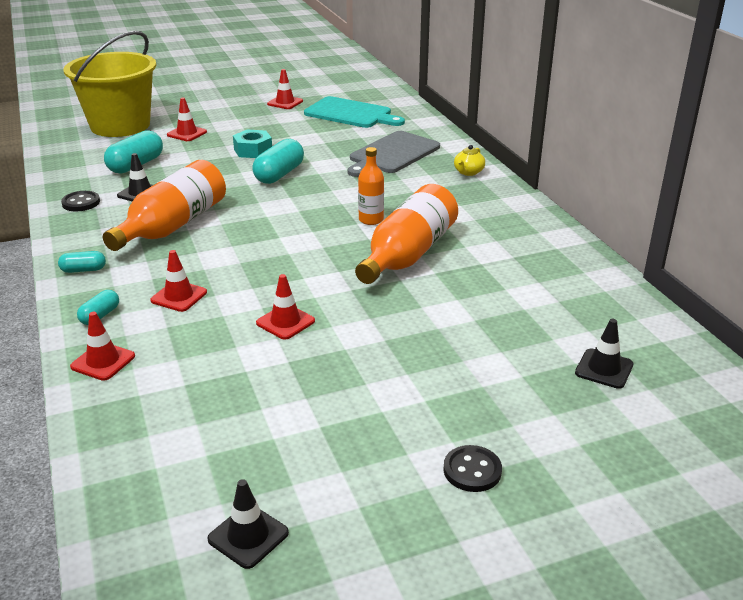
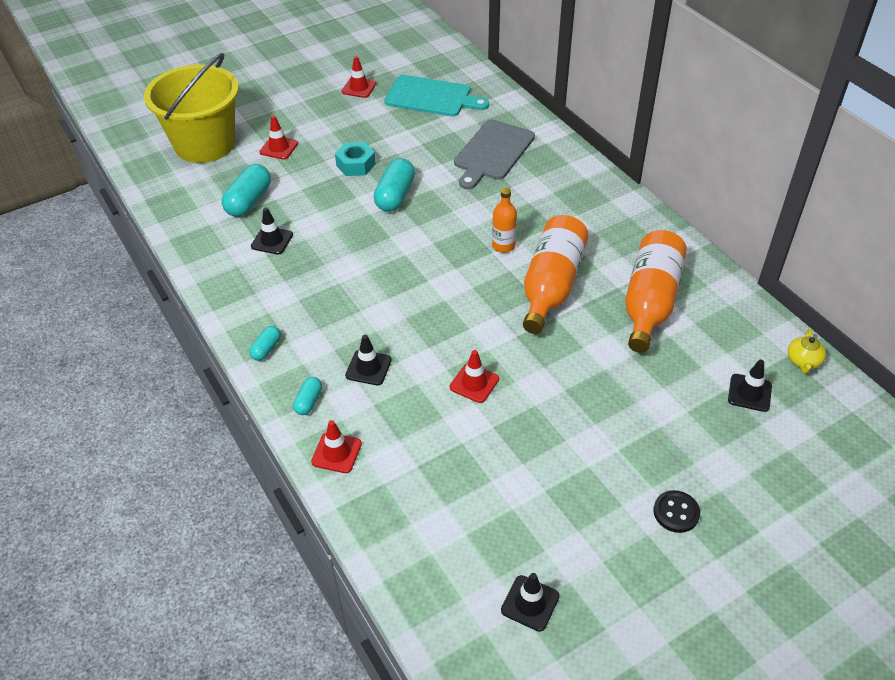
camera: 10 degrees left, 15 degrees up
(81, 203) = (220, 261): black button -> none
(83, 270) = (266, 349): turquoise capsule -> turquoise capsule turned 45 degrees counterclockwise
(173, 226) = (323, 280): orange bottle -> orange bottle (650, 302)
(179, 296) = (368, 368): red traffic cone -> black traffic cone
(468, 172) = (571, 169): yellow teapot -> yellow teapot (803, 361)

